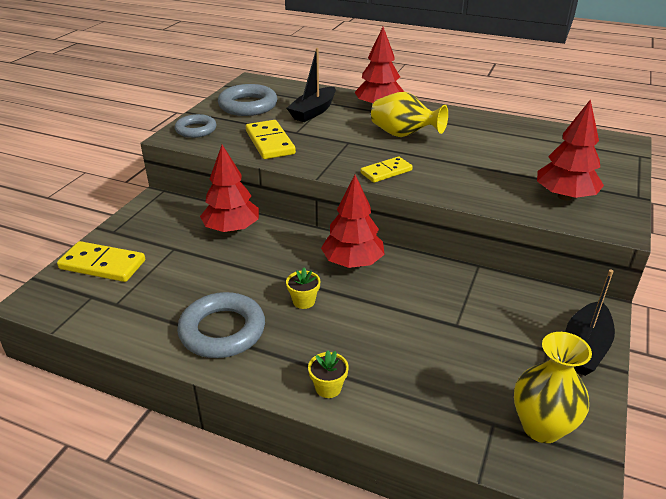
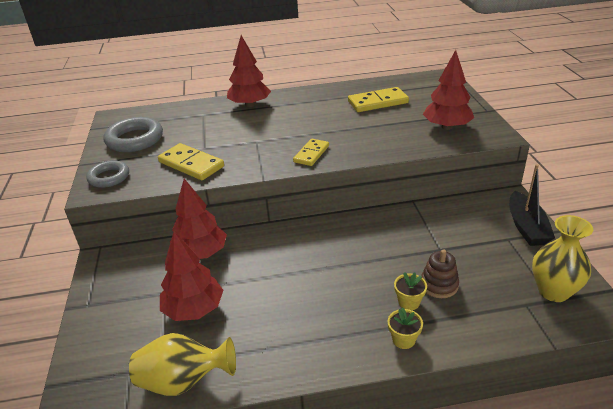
camera: 30 degrees left, 0 degrees up
(102, 265) = (110, 339): yellow domino -> yellow domino (378, 102)
(222, 330) = (280, 340): grey ring -> none
(303, 301) = (320, 284): yellow flower pot -> yellow flower pot (409, 302)
(313, 111) = (200, 126): black boat -> none
(352, 263) = (326, 237): red tree -> red tree (194, 309)
(403, 135) = (293, 121): yellow vase -> yellow vase (184, 381)
(417, 357) = (439, 285): none -> brown stacking toy

